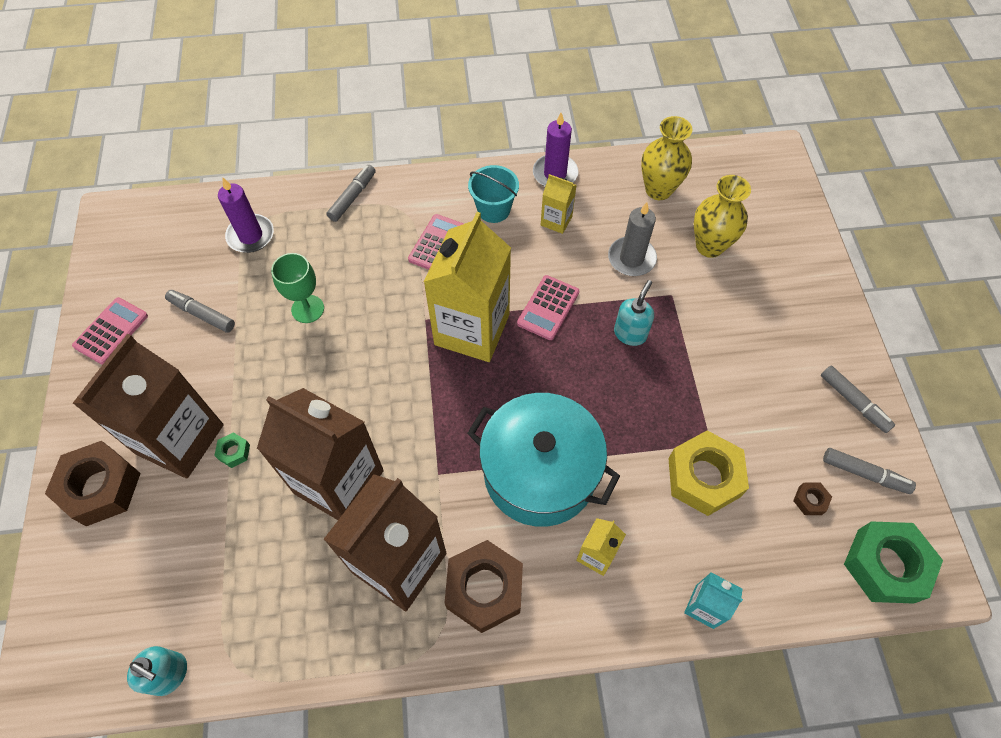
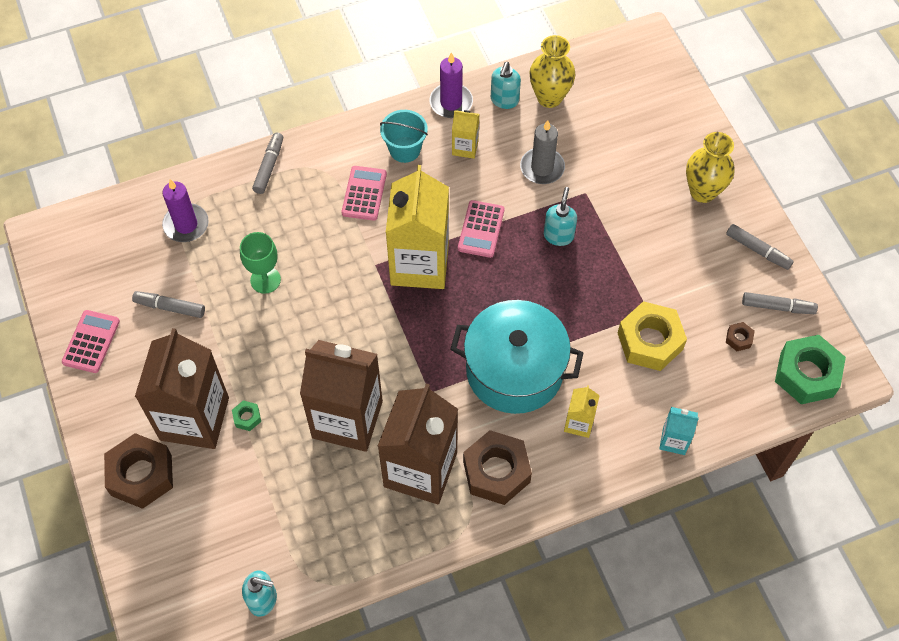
camera: 15 degrees left, 0 degrees up
(610, 183) = (504, 100): none -> turquoise soap dispenser
(709, 246) = (607, 141): yellow vase -> yellow vase (703, 192)

